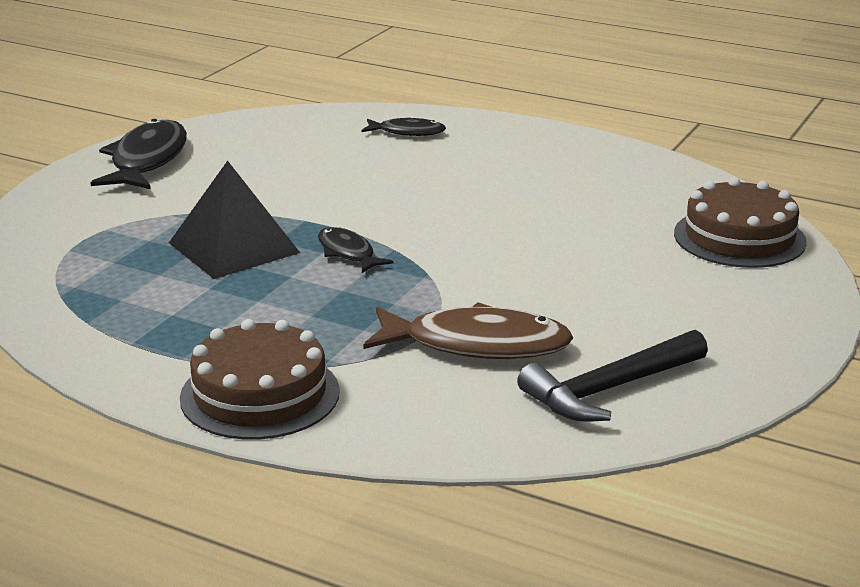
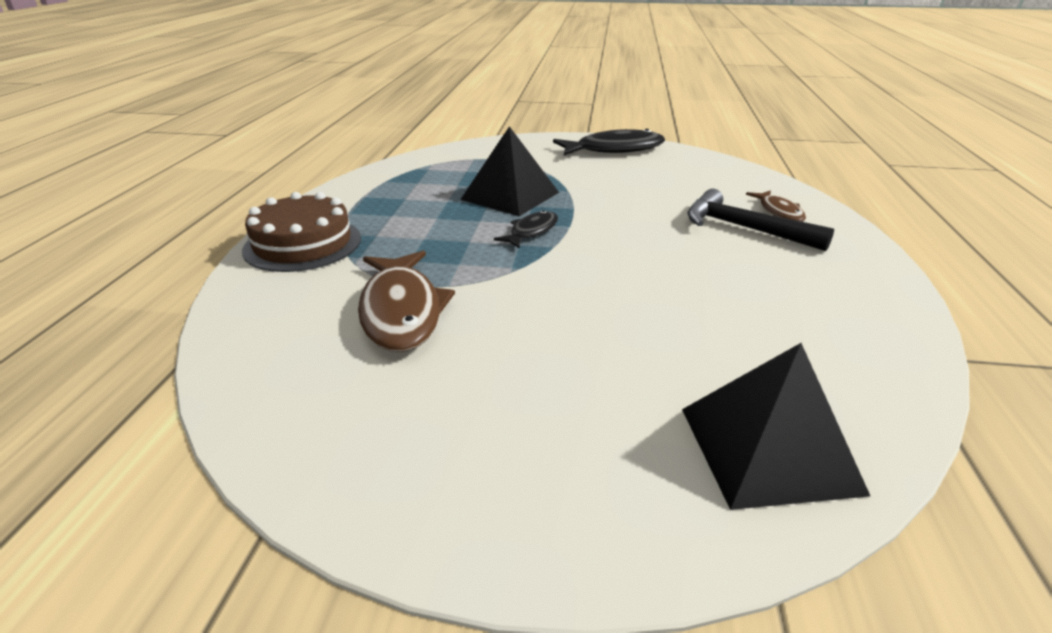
camera: 70 degrees right, 5 degrees up
(407, 132) = (779, 212): black fish -> brown fish
(609, 389) = (334, 398): black hammer -> black hammer (744, 228)
(739, 237) = (768, 449): brown cake -> black pyramid

